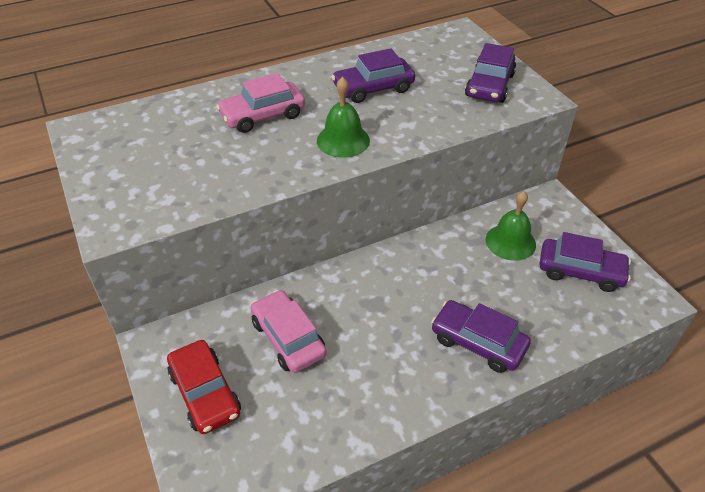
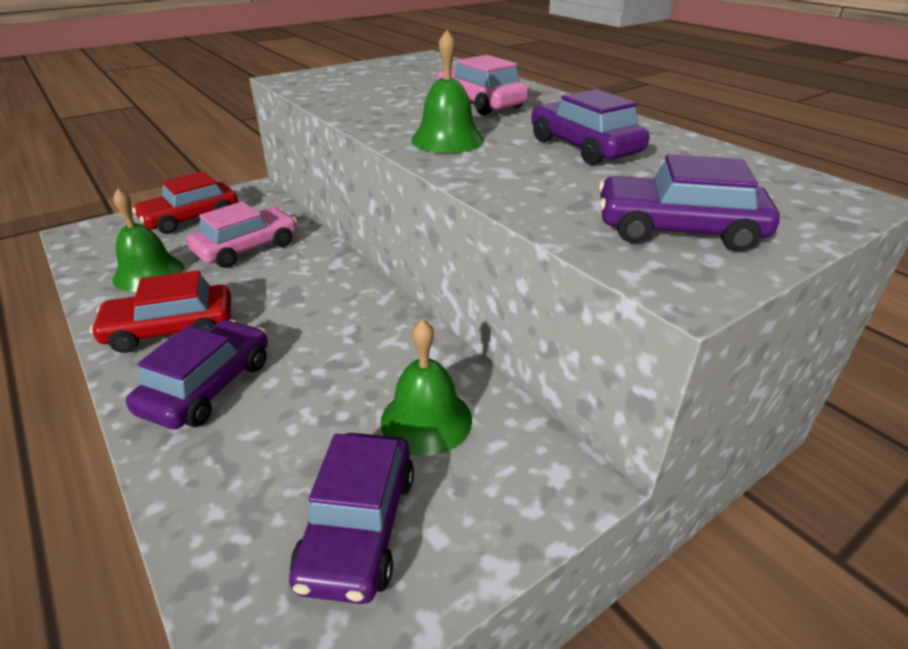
camera: 80 degrees right, 10 degrees down
(316, 409) = (148, 273): none -> green bell
(409, 375) = (171, 329): none -> red car

